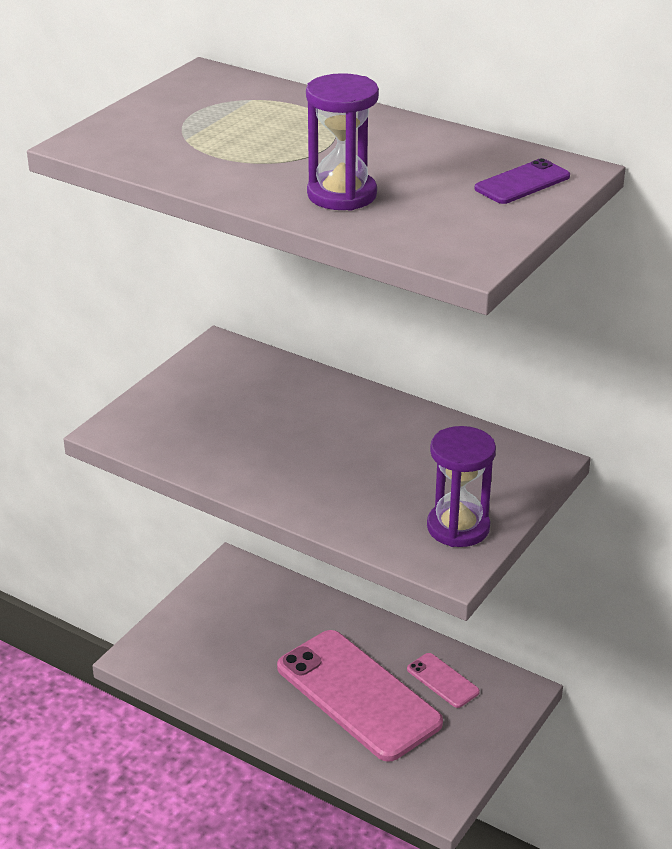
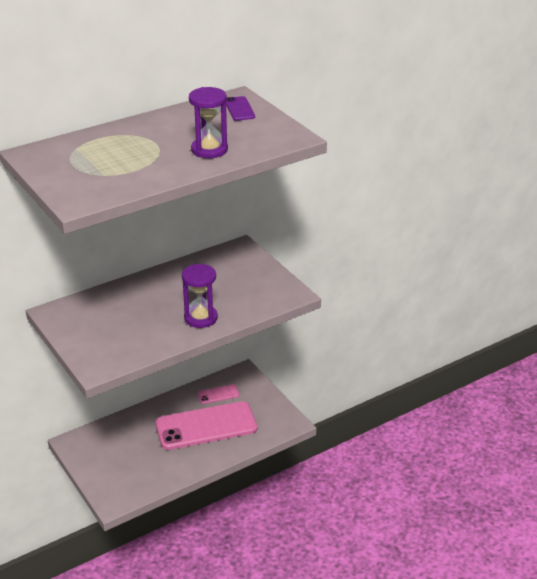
camera: 65 degrees left, 0 degrees up
(458, 527) = (268, 284): purple hourglass -> purple hourglass (200, 318)

